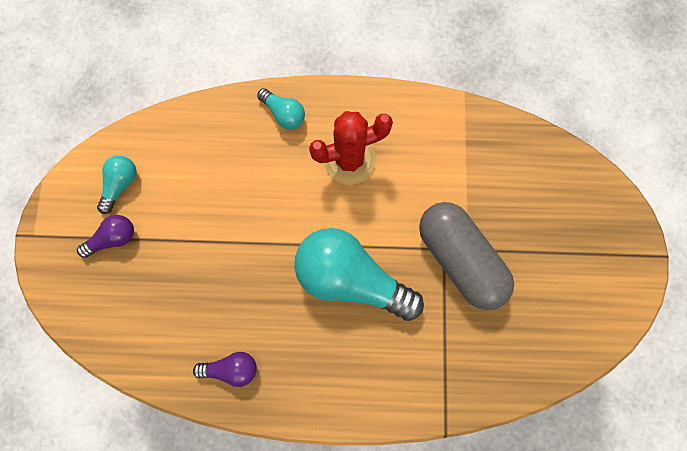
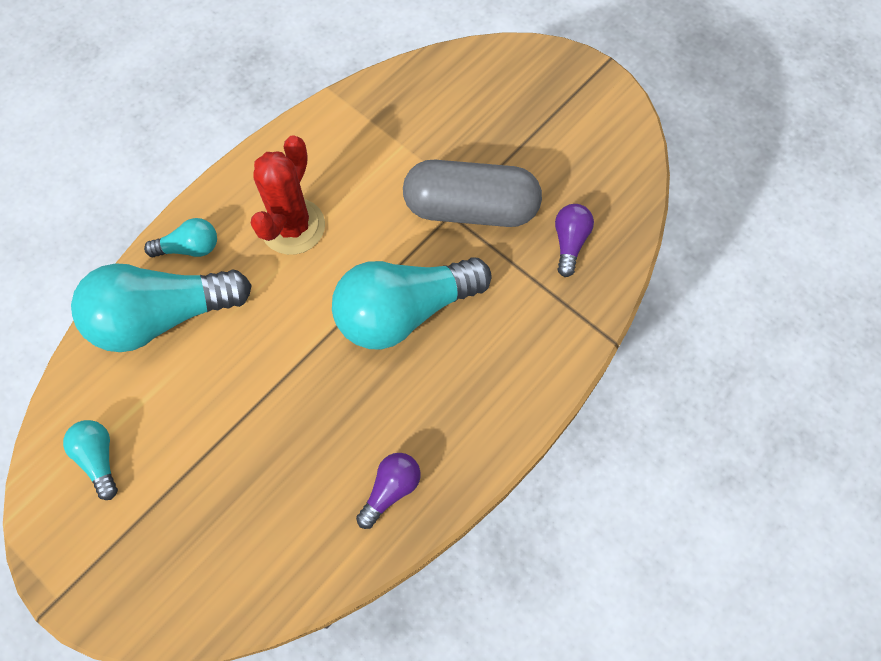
camera: 50 degrees left, 10 degrees down
(114, 238) = (148, 510): purple light bulb -> purple light bulb (569, 243)
(229, 140) = (162, 317): none -> turquoise light bulb

